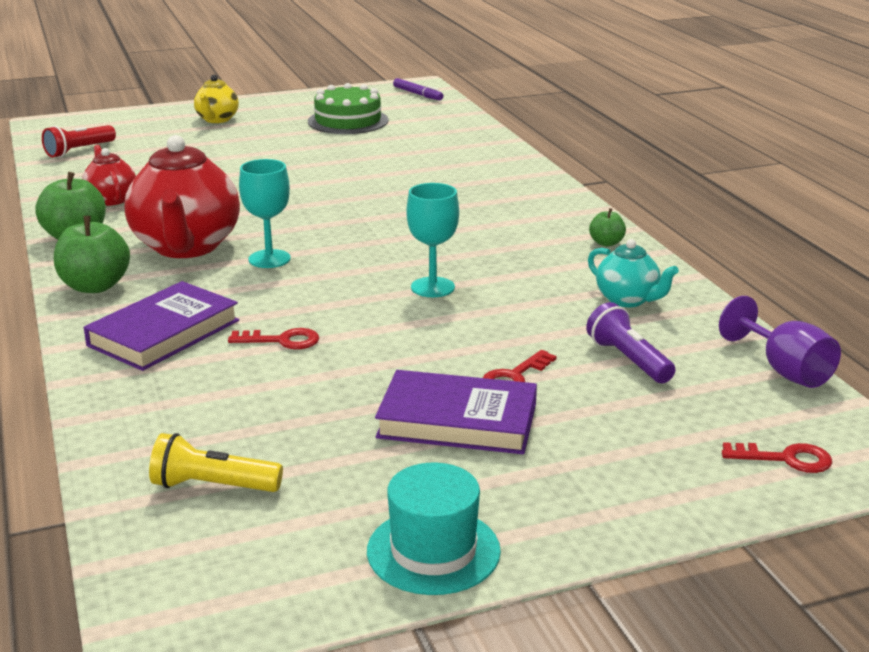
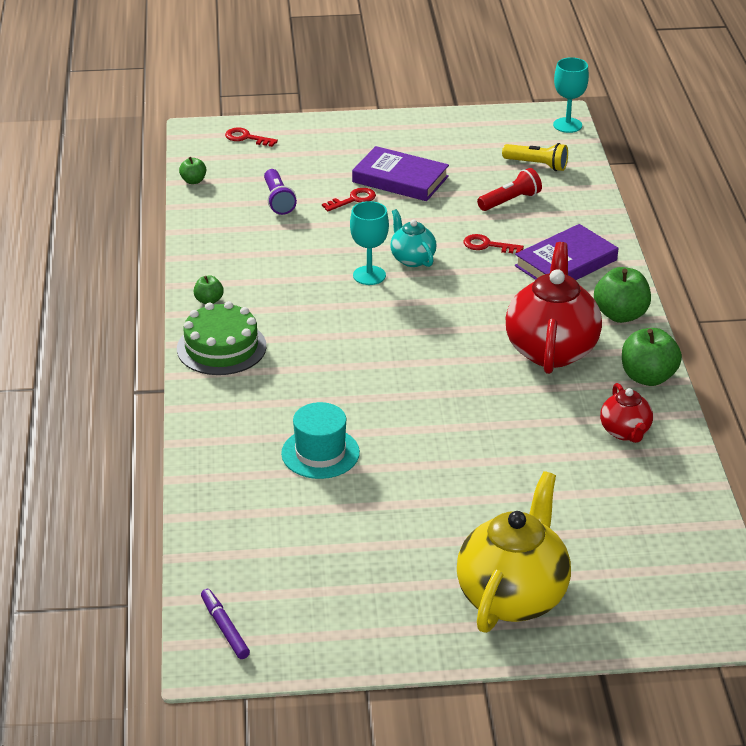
camera: 165 degrees left, 10 degrees up
(79, 151) = (678, 540): red flashlight -> red flashlight (510, 201)
(217, 119) = (513, 597): yellow teapot -> yellow teapot, size x1.93
(269, 259) = (484, 324): turquoise goblet -> turquoise goblet (567, 125)
(348, 121) = (347, 561): green cake -> green cake (221, 347)
(433, 551) = (439, 125): turquoise hat -> turquoise hat (320, 453)
(628, 300) = (240, 244): turquoise teapot -> turquoise teapot (412, 259)
(785, 370) = (193, 181): purple goblet -> green apple

